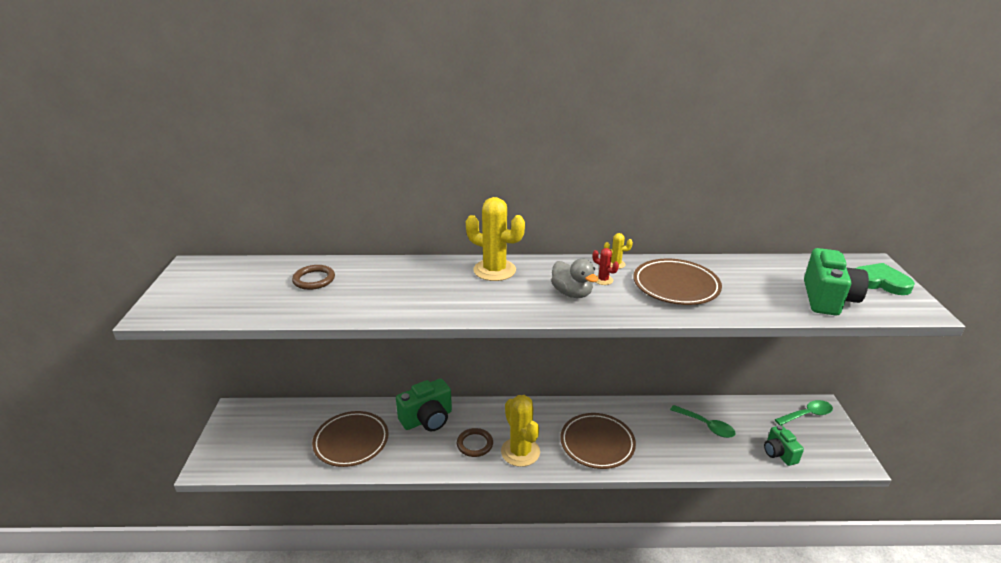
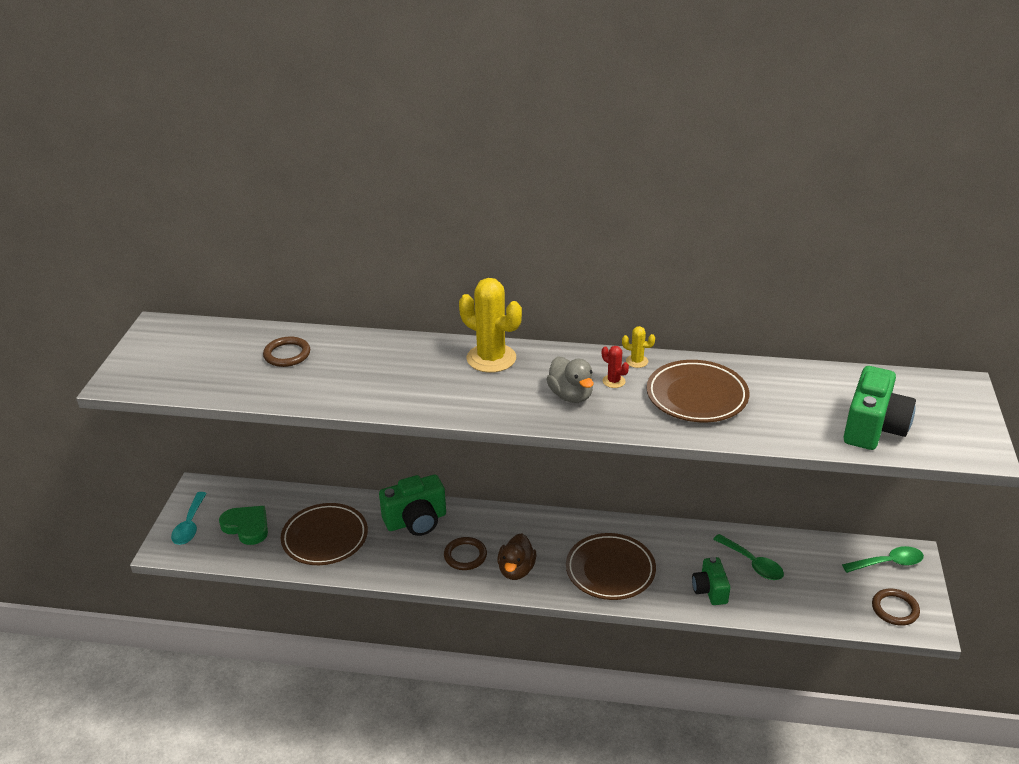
camera: 10 degrees right, 5 degrees up
(228, 443) = (190, 525): none -> turquoise spoon
(520, 452) = (516, 570): yellow cactus -> brown duck
(779, 453) = (831, 605): green camera -> green camera (710, 590)
(827, 451) = (895, 609): none -> brown ring
(880, 282) = (953, 412): green heart -> green heart (247, 527)

